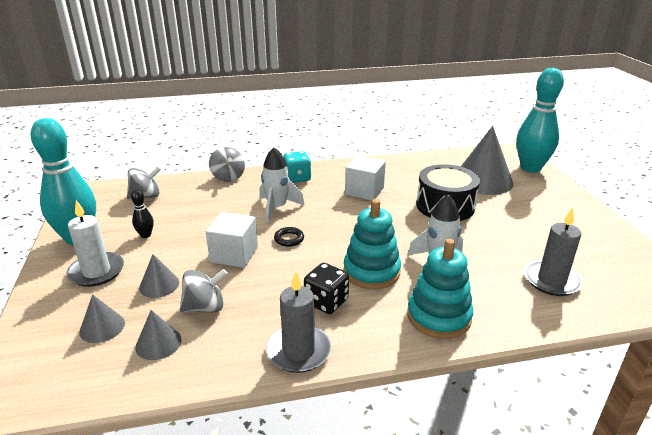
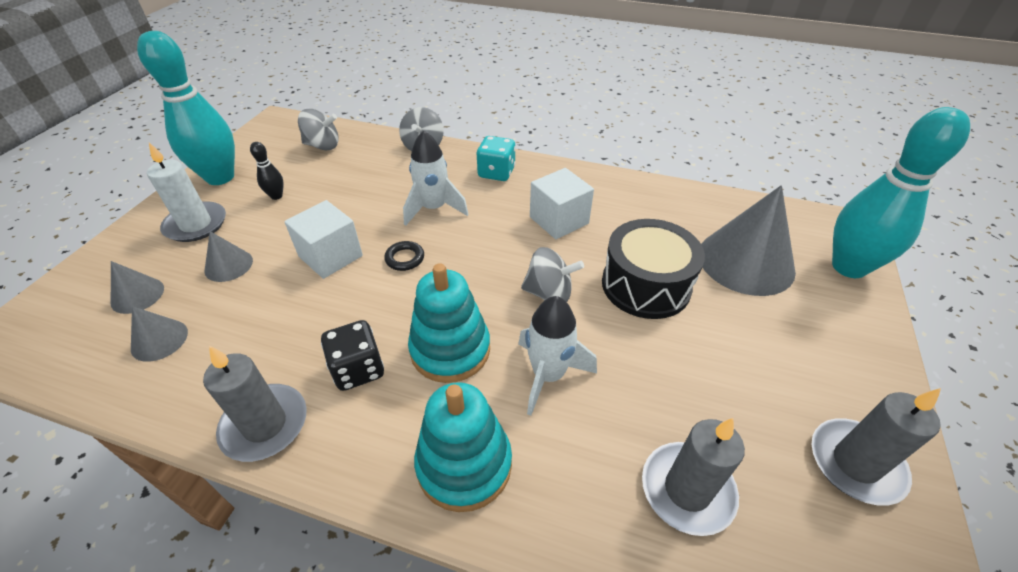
camera: 30 degrees right, 15 degrees up
(205, 307) = (239, 314): grey spinning top -> grey spinning top (549, 293)
(605, 242) = (855, 463): none -> grey candle

